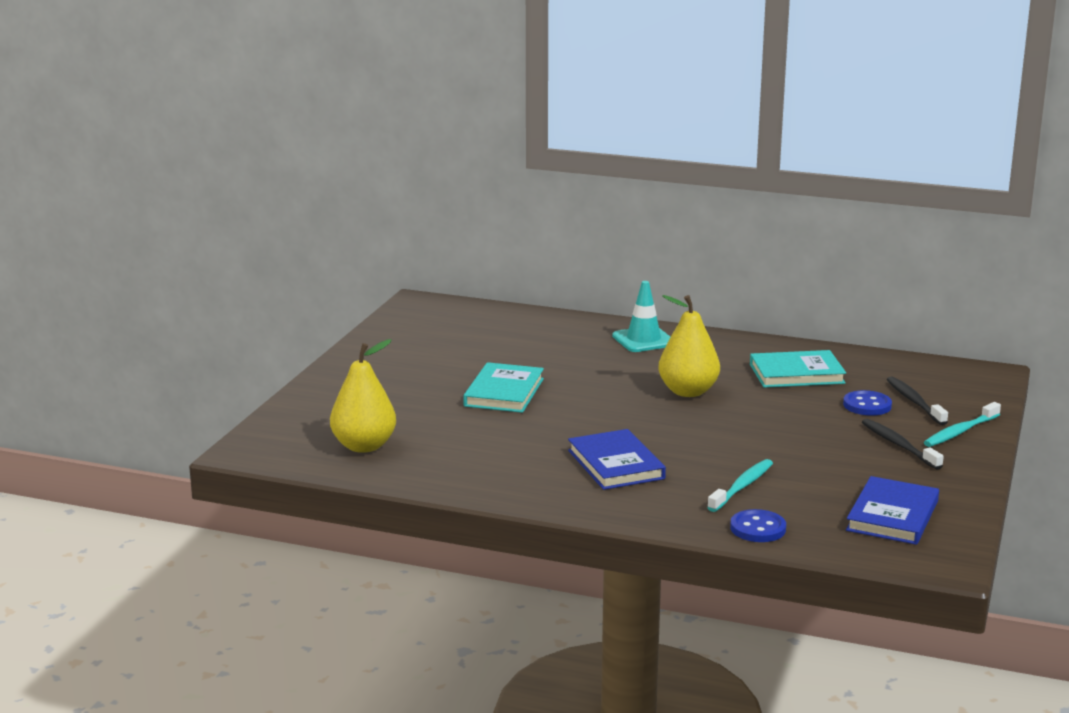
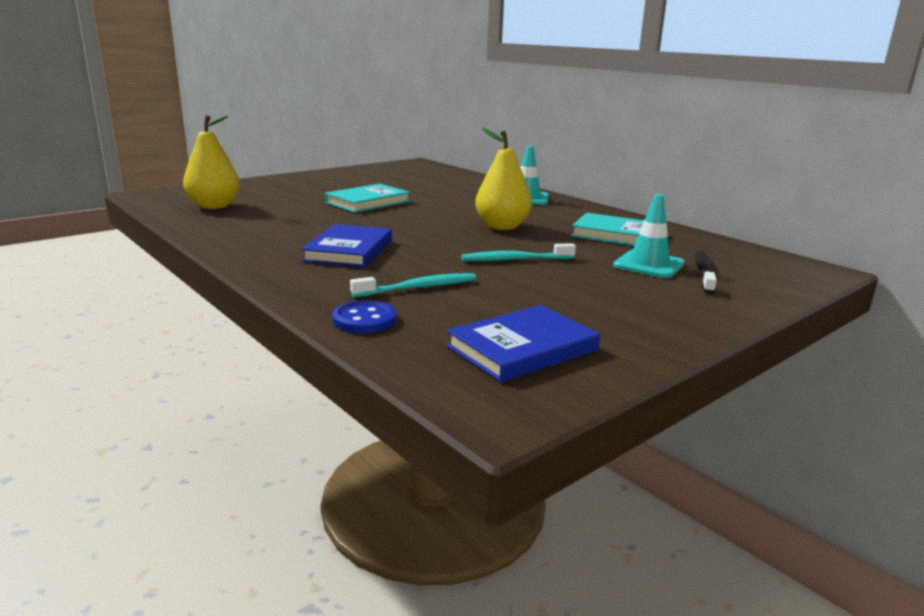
camera: 30 degrees right, 0 degrees up
(867, 405) = (649, 265): blue button -> turquoise traffic cone
(899, 445) = (633, 297): black toothbrush -> none
(960, 432) = (721, 303): turquoise toothbrush -> turquoise toothbrush (515, 259)

